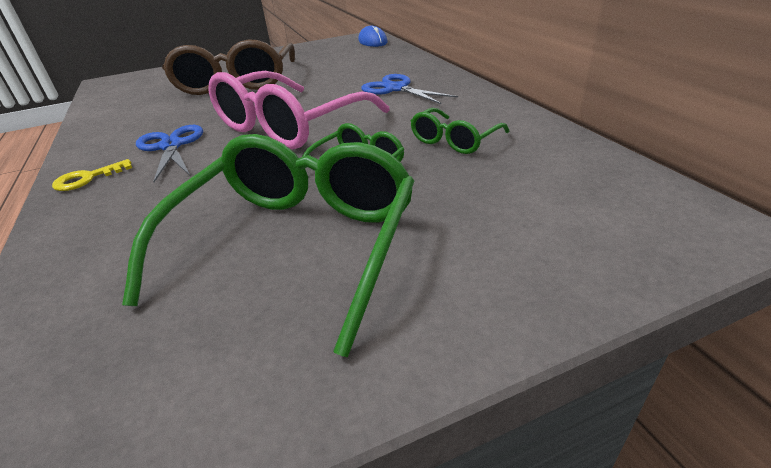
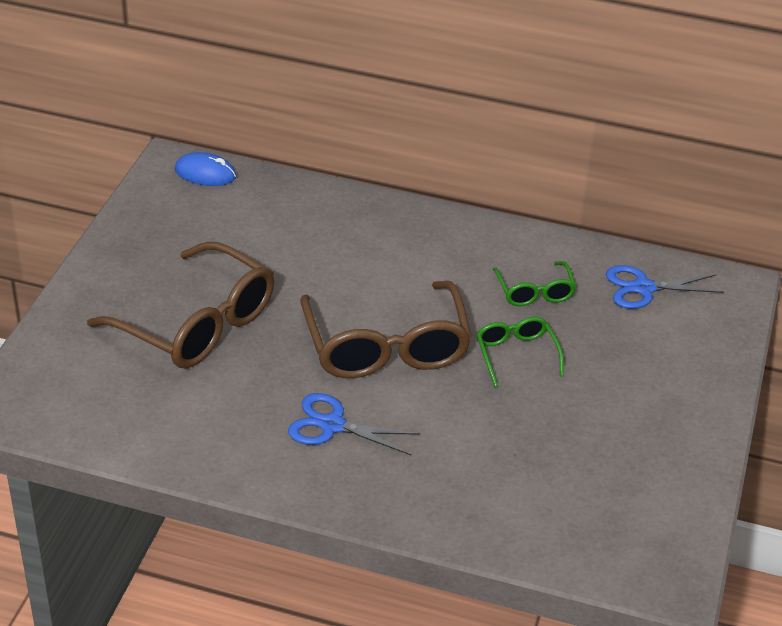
camera: 55 degrees left, 5 degrees up
(88, 178) = (341, 489): yellow key -> none
(289, 126) = (386, 347): pink glasses -> brown glasses
(296, 243) = (580, 425): green glasses -> none
(396, 89) = (388, 251): blue scissors -> blue scissors (643, 288)

